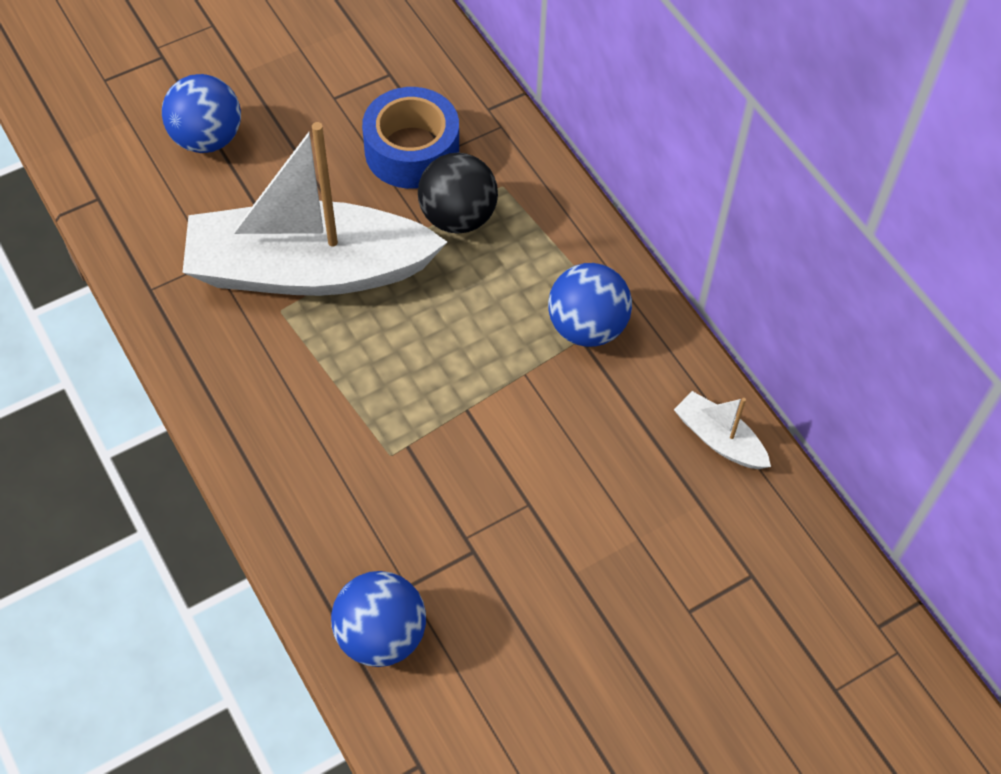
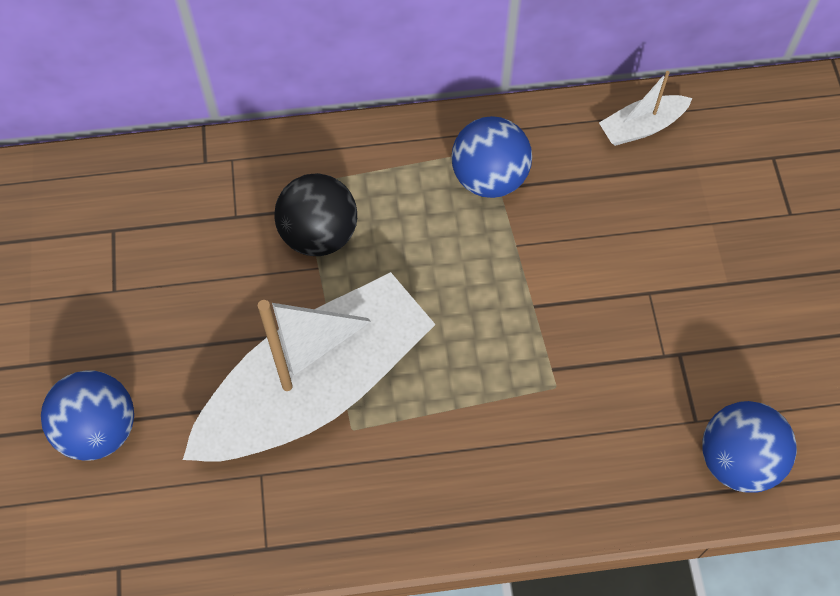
camera: 65 degrees left, 5 degrees up
(308, 270) = (316, 387): white boat -> white boat turned 150 degrees counterclockwise
(412, 151) = (220, 244): blue tape -> none

